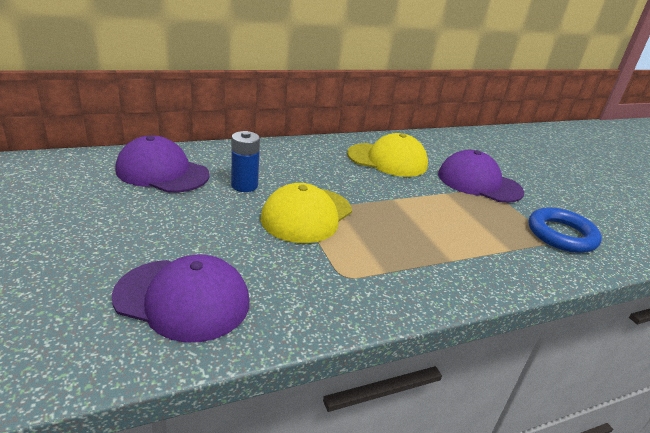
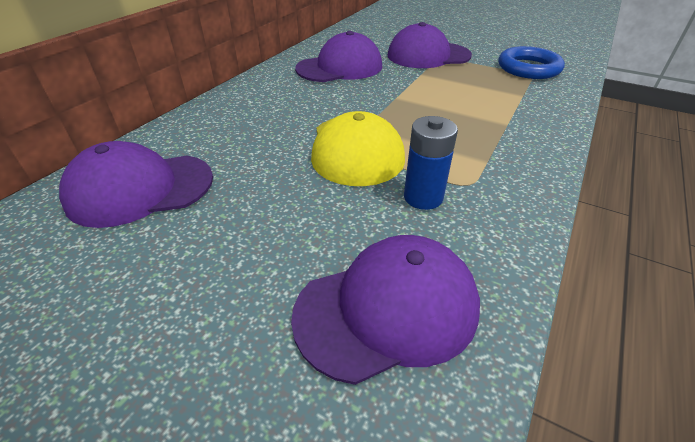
camera: 35 degrees left, 10 degrees up
(244, 186) = (256, 154): blue battery -> blue battery (423, 197)
(387, 160) = (339, 67): yellow cap -> purple cap

